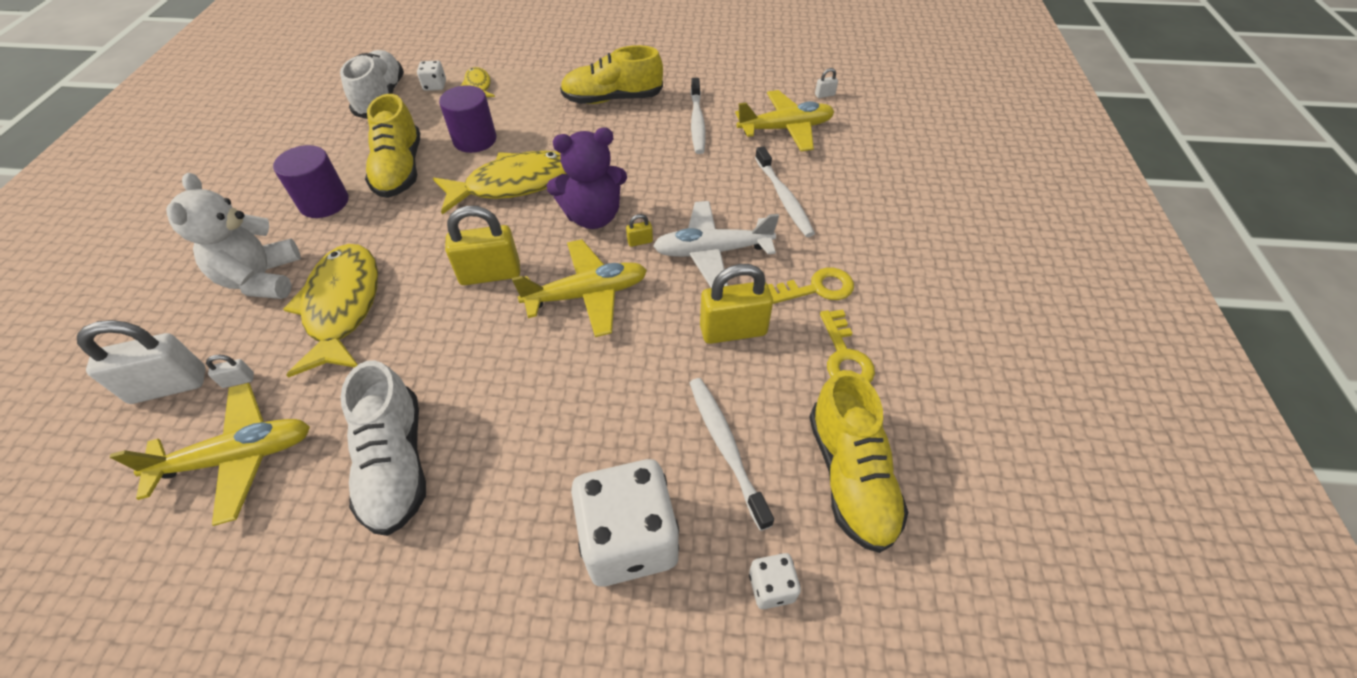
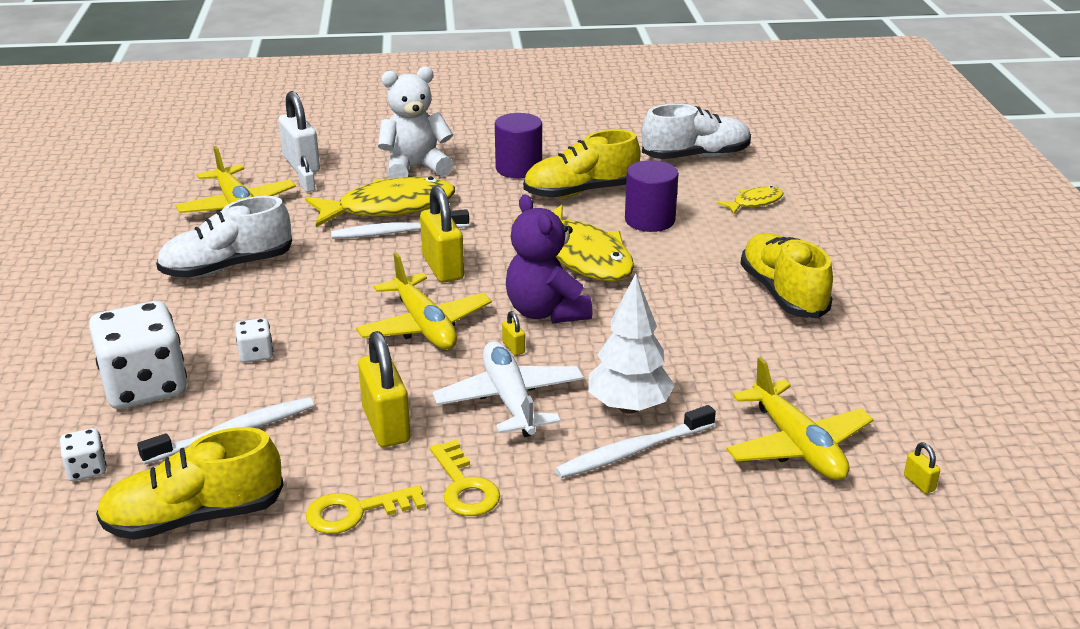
camera: 80 degrees right, 20 degrees down
(435, 86) = (737, 178): white dice -> white dice (256, 354)
(697, 122) = (770, 364): white toothbrush -> white toothbrush (397, 232)
(732, 192) = (629, 407): none -> white tree
(824, 95) = (919, 483): white padlock -> yellow padlock

